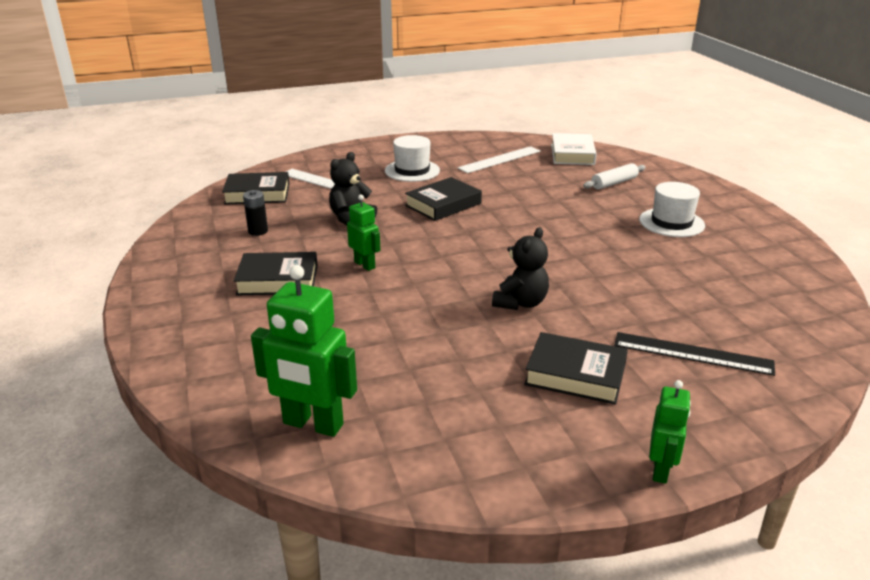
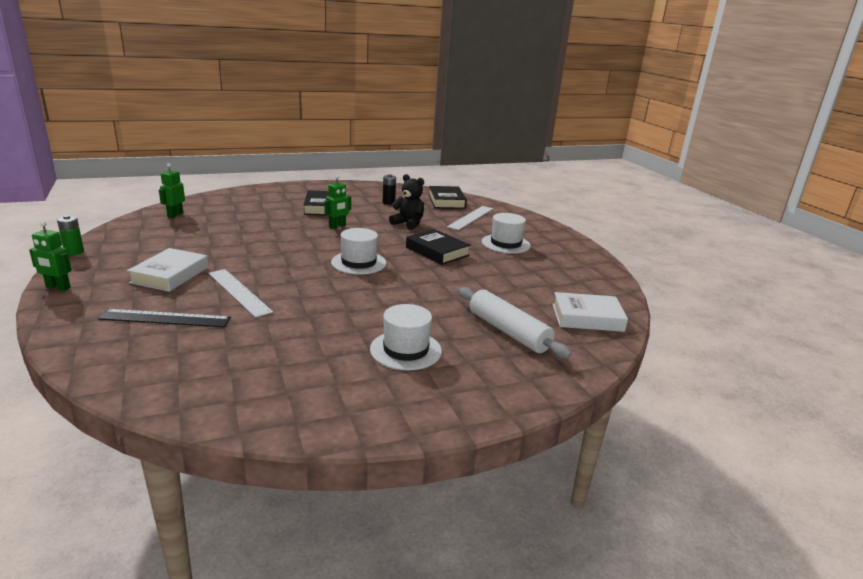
camera: 85 degrees right, 5 degrees down
(313, 424) = (175, 215): green robot -> green robot, size x0.58
(490, 247) = (359, 263): none -> white hat
(500, 160) = (550, 279): white ruler -> white ruler (239, 292)
(520, 303) = (269, 266): black teddy bear -> none
(523, 501) = (74, 252): none -> green battery
(575, 374) = (170, 275): black book -> white book
(614, 183) = (508, 331): white rolling pin -> white rolling pin, size x1.55
(692, 353) = (165, 318): black ruler -> black ruler turned 75 degrees clockwise

